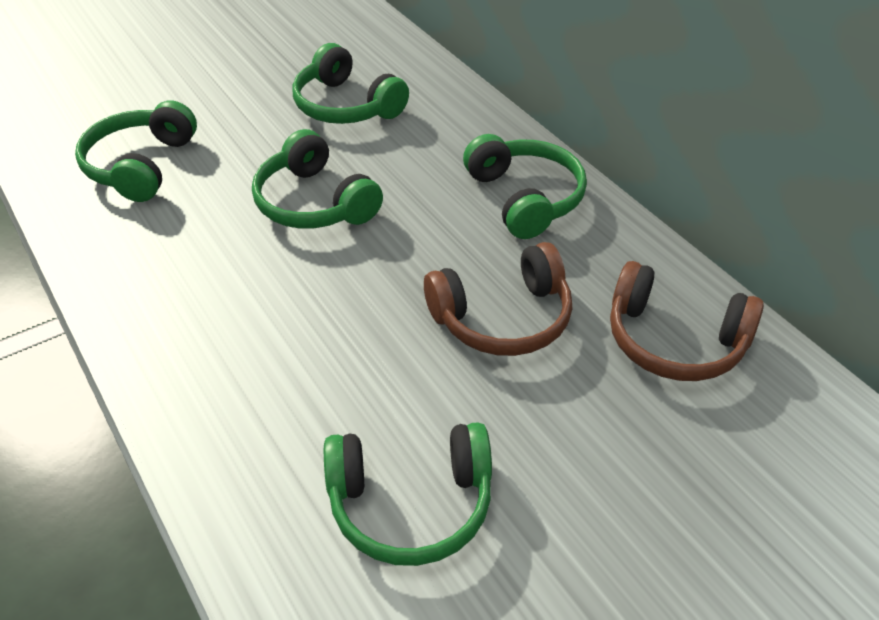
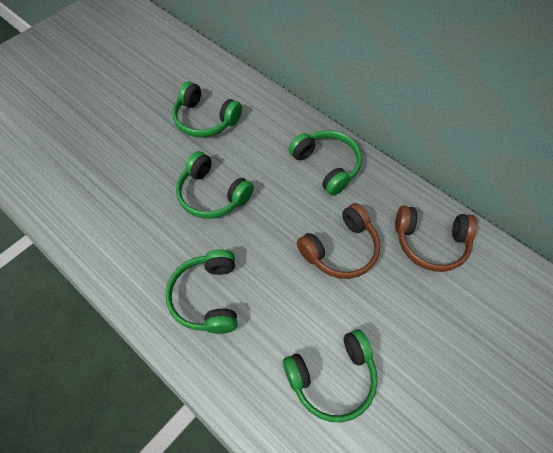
camera: 15 degrees left, 15 degrees up
(140, 165) = (99, 190): green headphones -> green headphones (207, 297)

